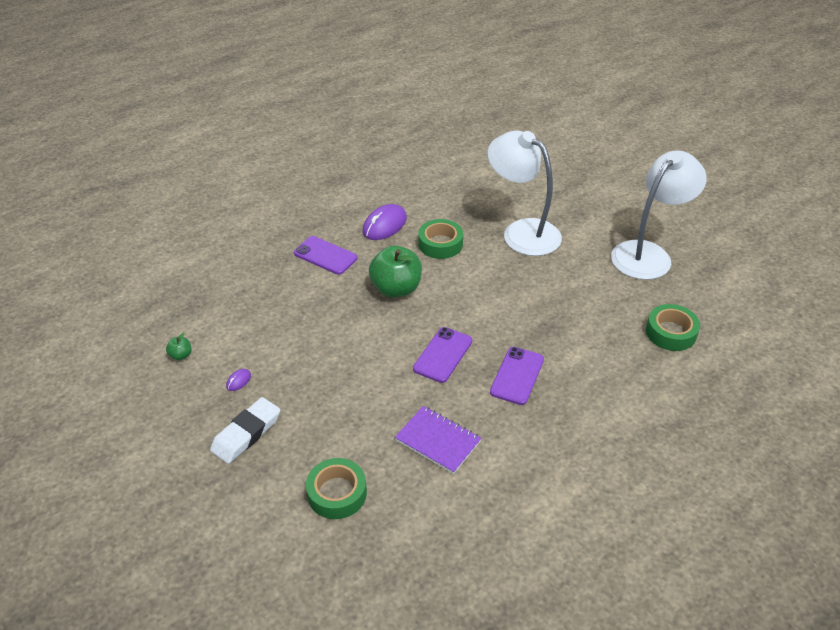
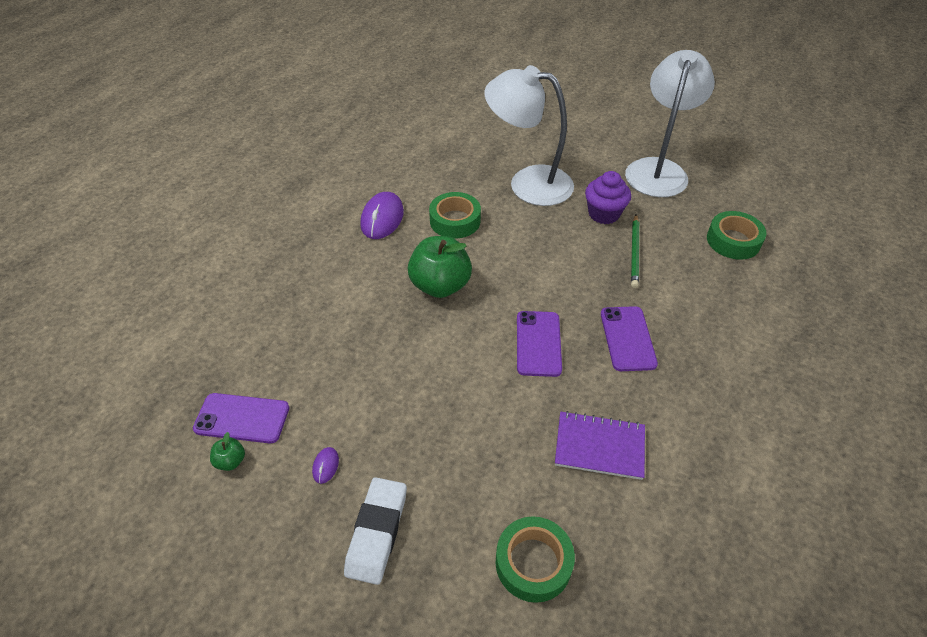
camera: 25 degrees left, 5 degrees up
(325, 255) = (337, 273): purple phone -> purple phone (242, 418)
(569, 276) = (603, 214): none -> purple cupcake
(573, 314) = (634, 252): none -> green pencil

